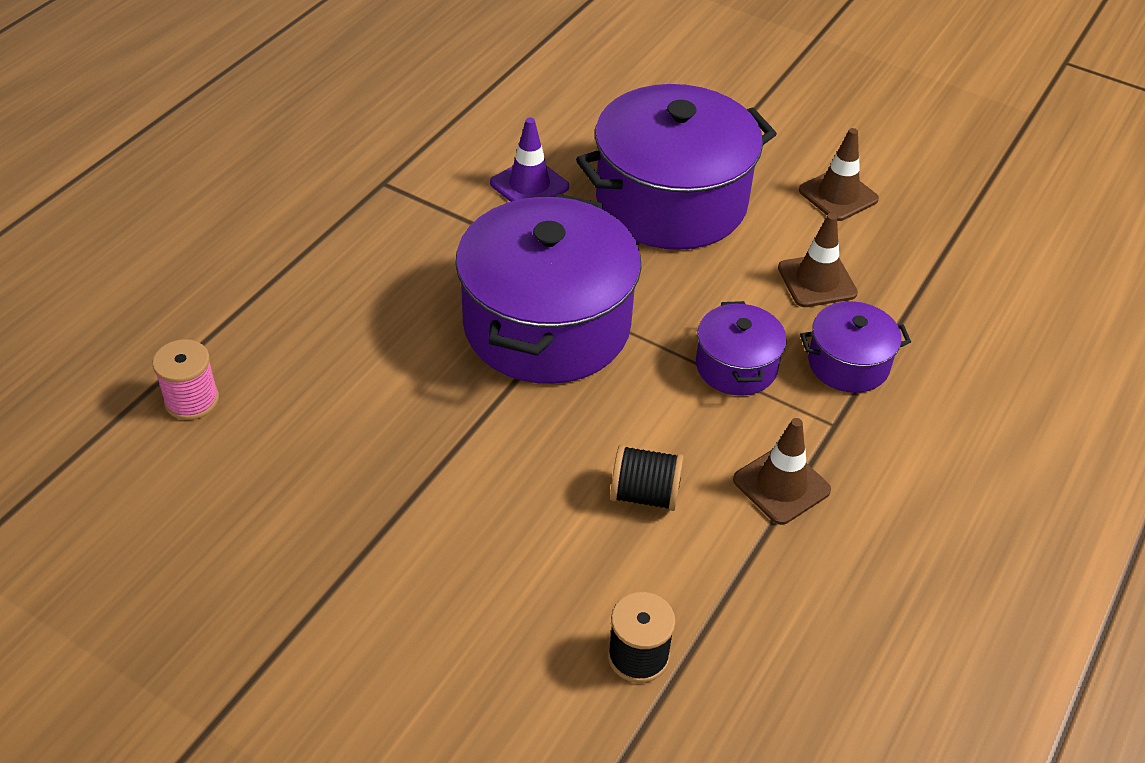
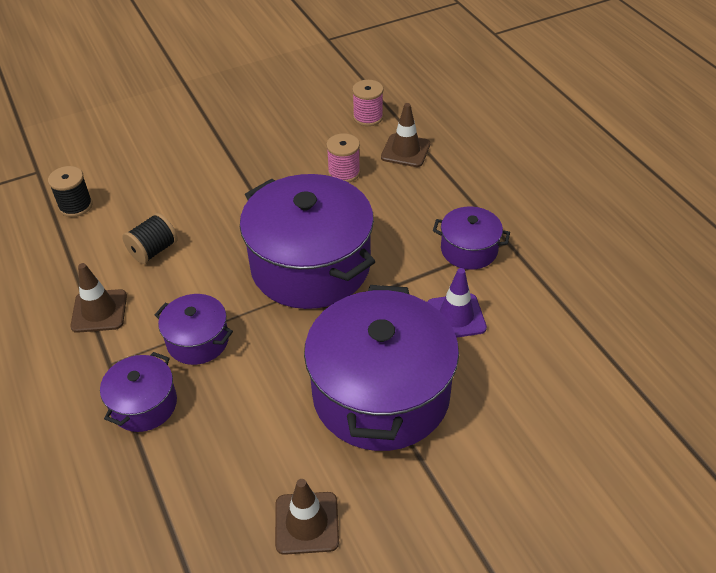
camera: 125 degrees right, 0 degrees up
(346, 370) = (344, 172): none -> pink spool
(419, 207) = (469, 250): none -> purple pot
(817, 281) = (228, 438): brown traffic cone -> brown traffic cone (405, 151)

